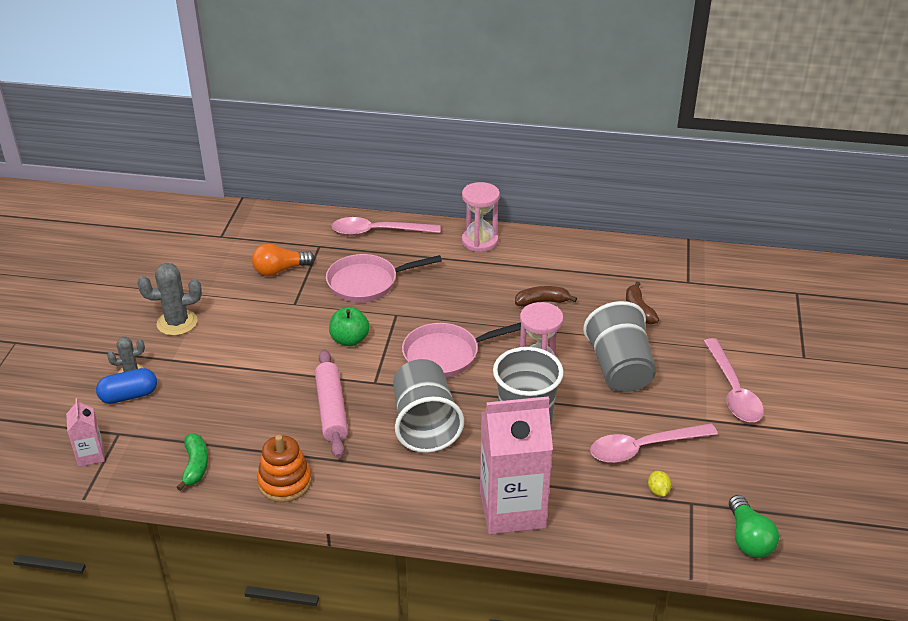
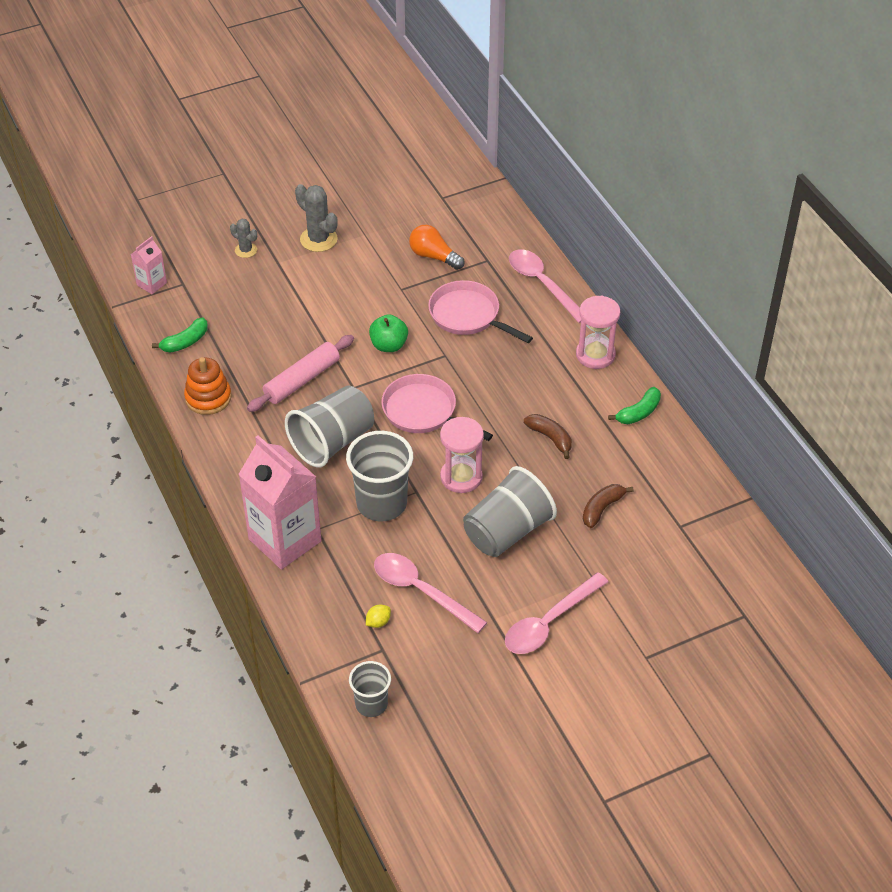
camera: 55 degrees right, 10 degrees up
(129, 396) = (222, 265): blue capsule -> none
(559, 249) = (638, 412): none -> green banana
(748, 538) = (371, 704): green light bulb -> grey cup

